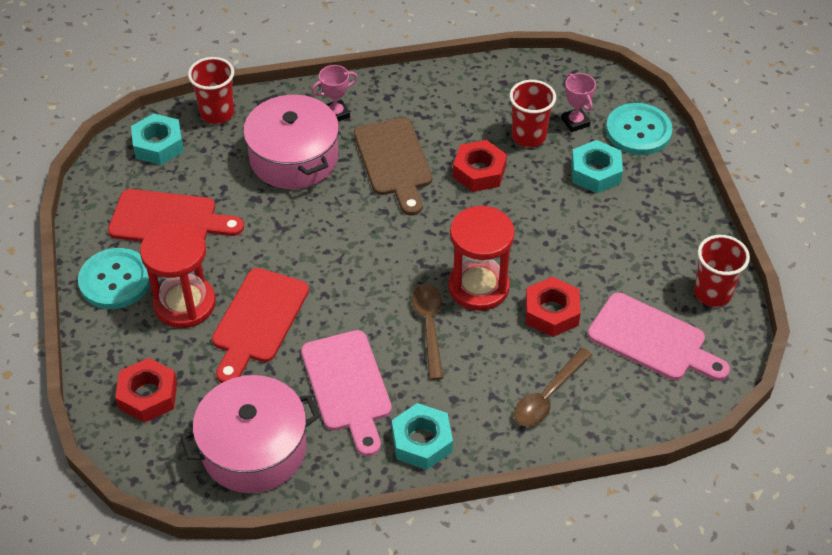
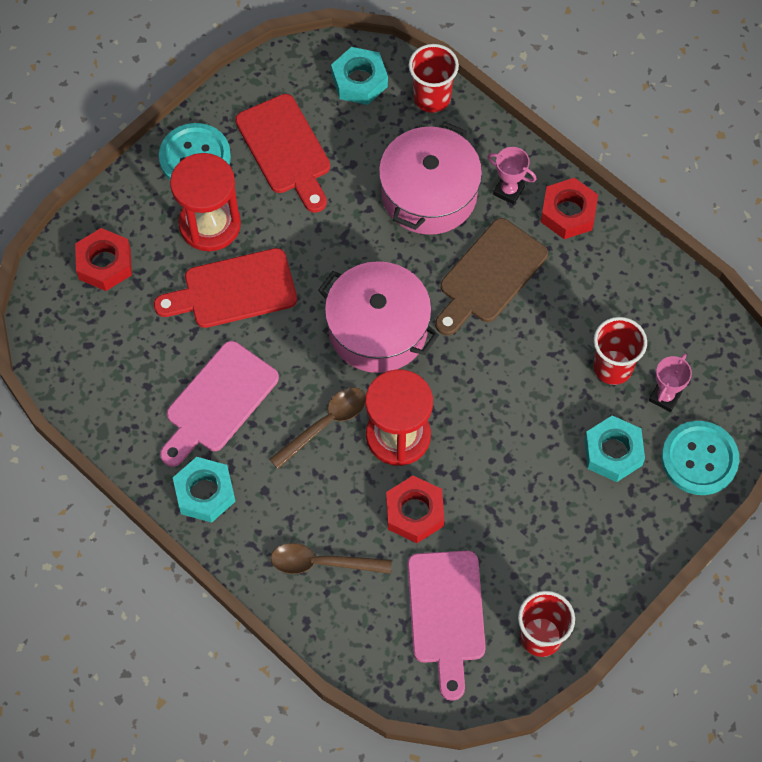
camera: 55 degrees right, 15 degrees up
(254, 448) = (110, 374): pink pot -> pink pot (378, 329)
(479, 172) = (533, 353): red nut -> red nut (568, 213)

